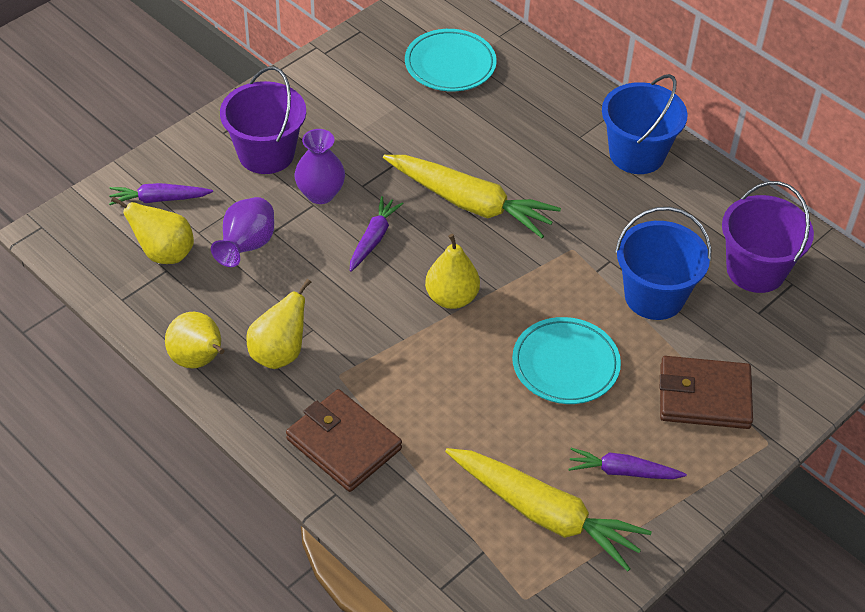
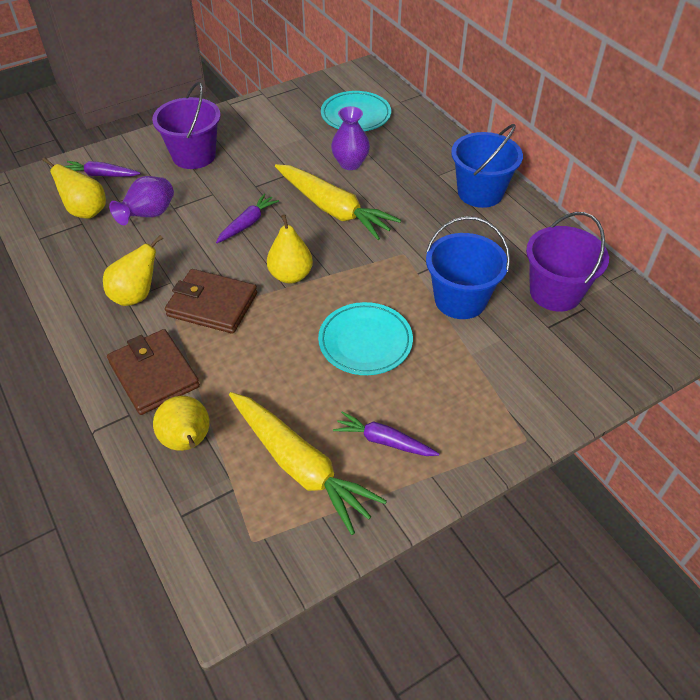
camera: 15 degrees right, 0 degrees up
(199, 360) = (72, 291): yellow pear -> yellow pear (187, 442)
(320, 194) = (221, 187): purple vase -> purple vase (350, 163)
(704, 396) = (479, 388): brown wallet -> brown wallet (212, 305)

